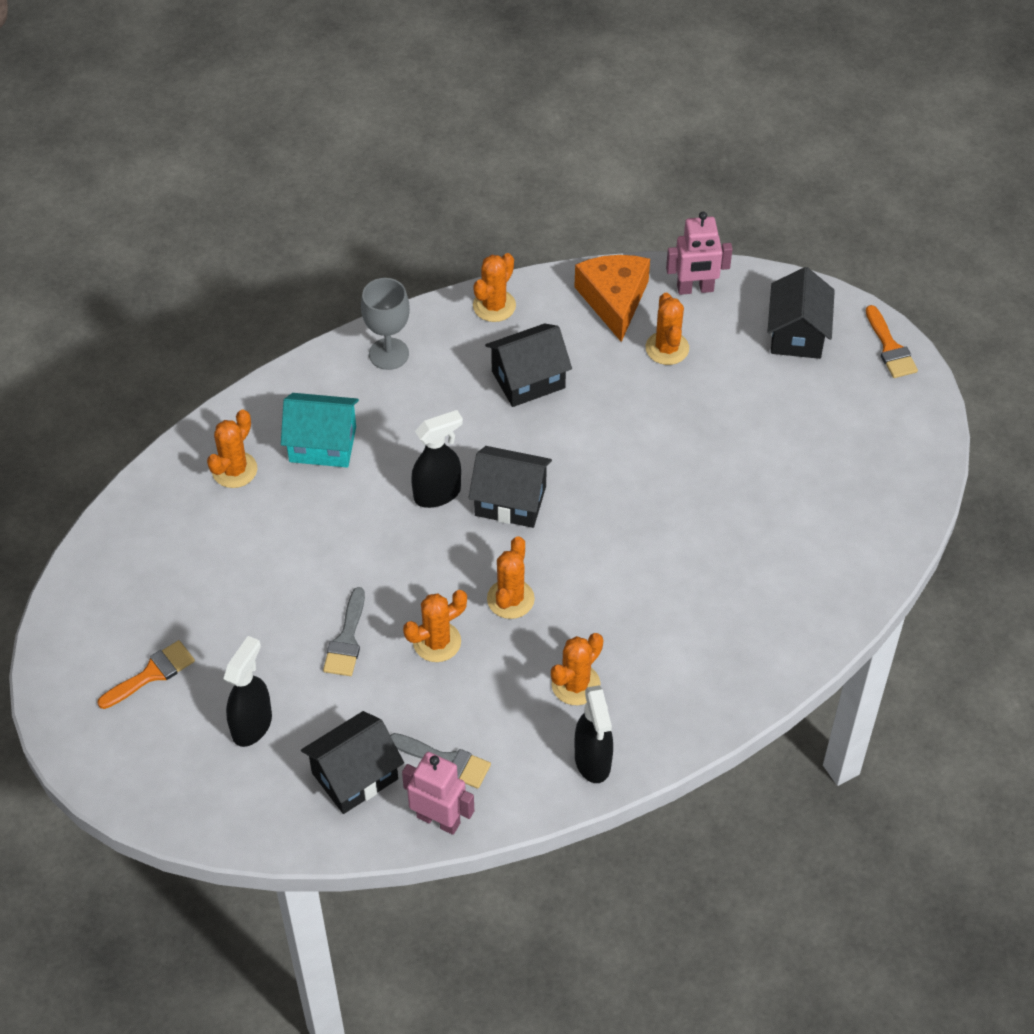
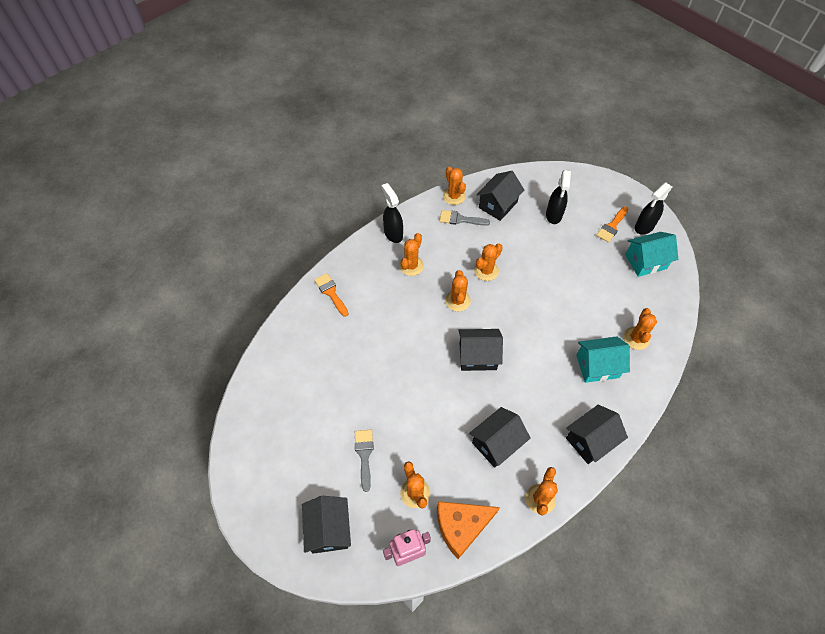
camera: 165 degrees right, 5 degrees up
(133, 591) = (645, 261): none -> turquoise house
(347, 639) = (530, 262): grey brush -> grey brush (364, 455)
(389, 354) = (590, 440): grey goblet -> black house
(438, 494) = (519, 351): black spray bottle -> black spray bottle (644, 227)
(438, 819) = (454, 196): pink robot -> orange cactus
(614, 300) = (461, 526): orange cheese -> orange cheese turned 90 degrees clockwise
(890, 348) = (262, 534): orange brush -> orange brush (331, 292)

